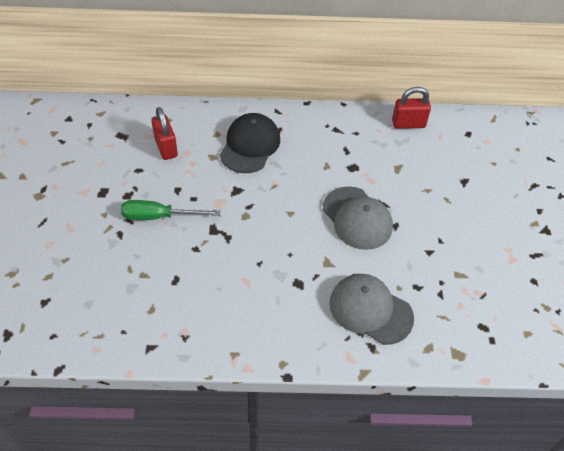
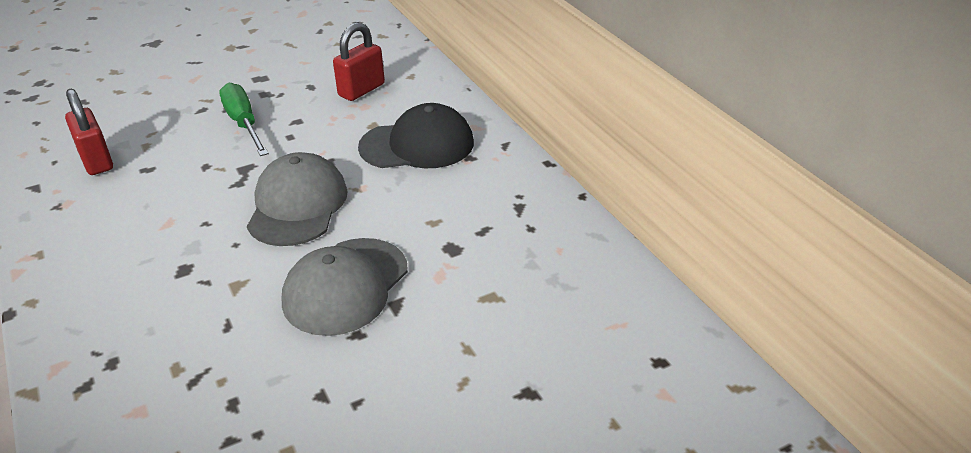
camera: 65 degrees right, 15 degrees down
(370, 310) = (159, 360): grey cap -> grey cap (297, 205)
(408, 124) = (607, 277): red padlock -> red padlock (96, 161)

